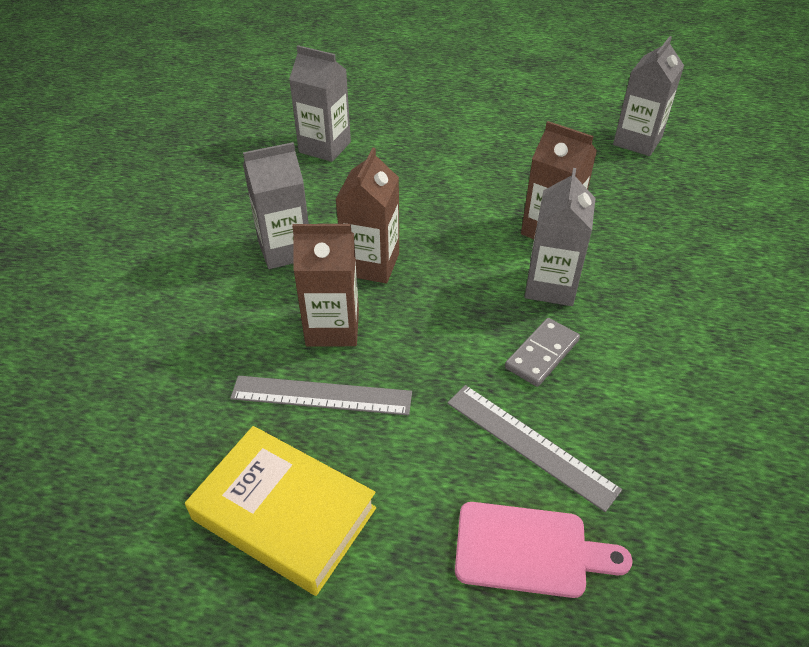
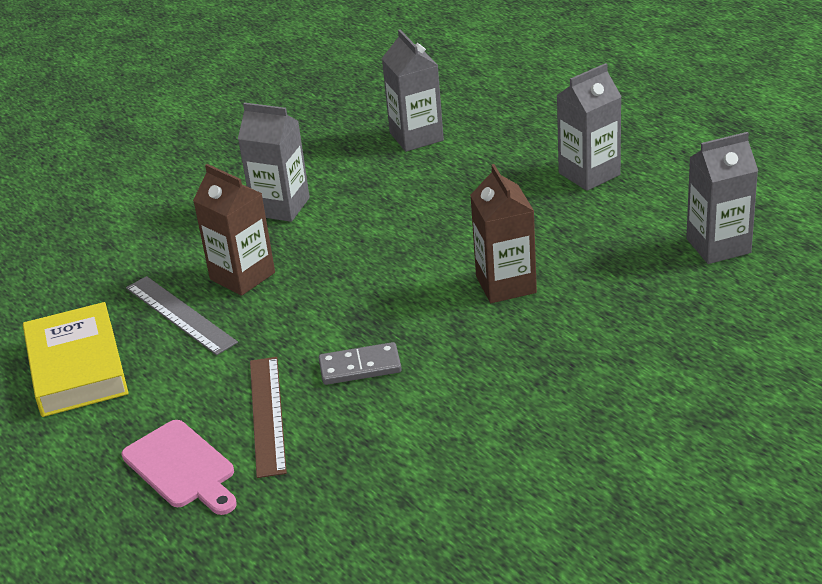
camera: 45 degrees right, 10 degrees down
(371, 264) = (327, 245): brown carton -> none
(530, 444) = (267, 415): grey ruler -> brown ruler
(550, 286) = (440, 325): grey carton -> grey carton (589, 174)

